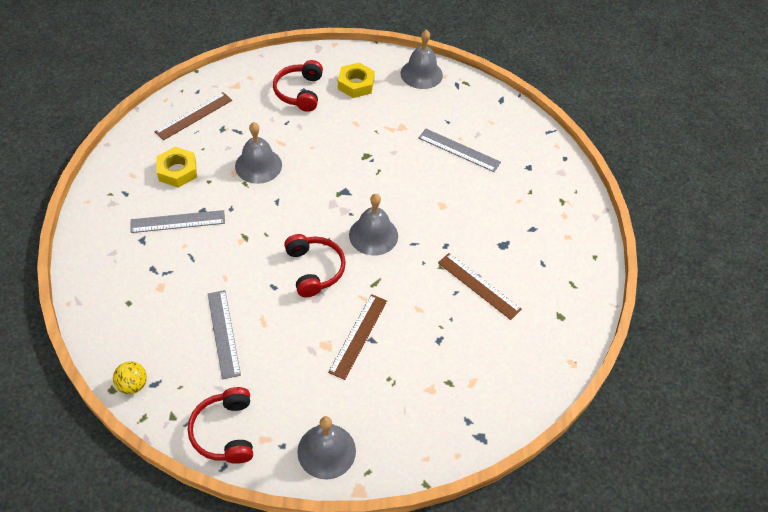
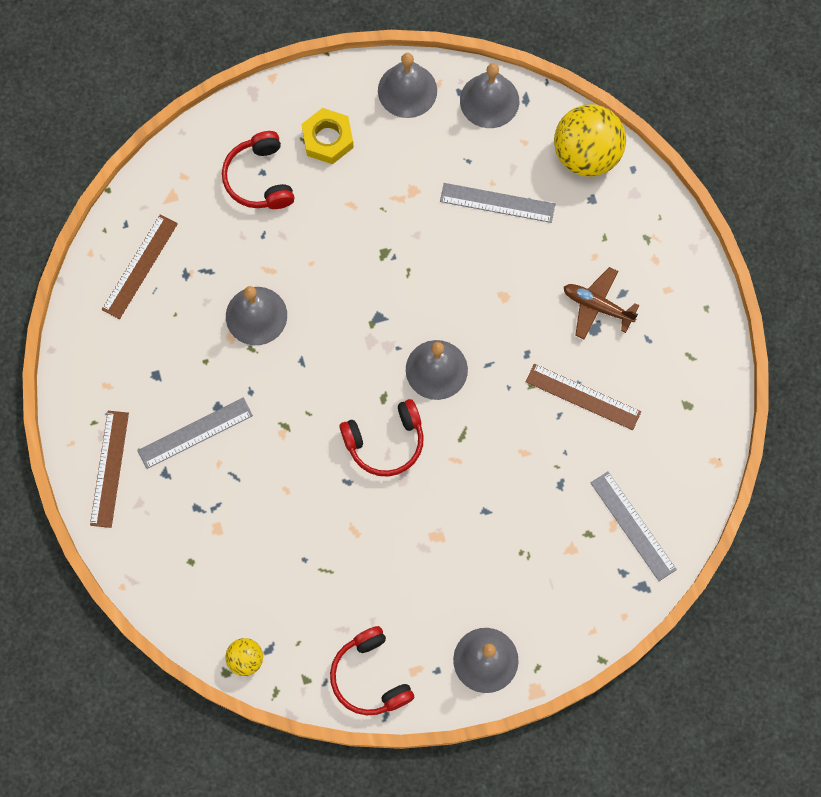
camera: 15 degrees left, 20 degrees up
(177, 171) = (160, 359): yellow nut -> none
(223, 333) = (316, 562): grey ruler -> grey ruler (633, 526)
(314, 269) = (385, 442): red headphones -> red headphones turned 105 degrees clockwise
(358, 336) = (469, 511): brown ruler -> brown ruler (109, 468)
(475, 94) = (489, 100): none -> grey bell
(510, 231) = (597, 306): none -> brown plane
(533, 141) = (586, 154): none -> yellow ball

